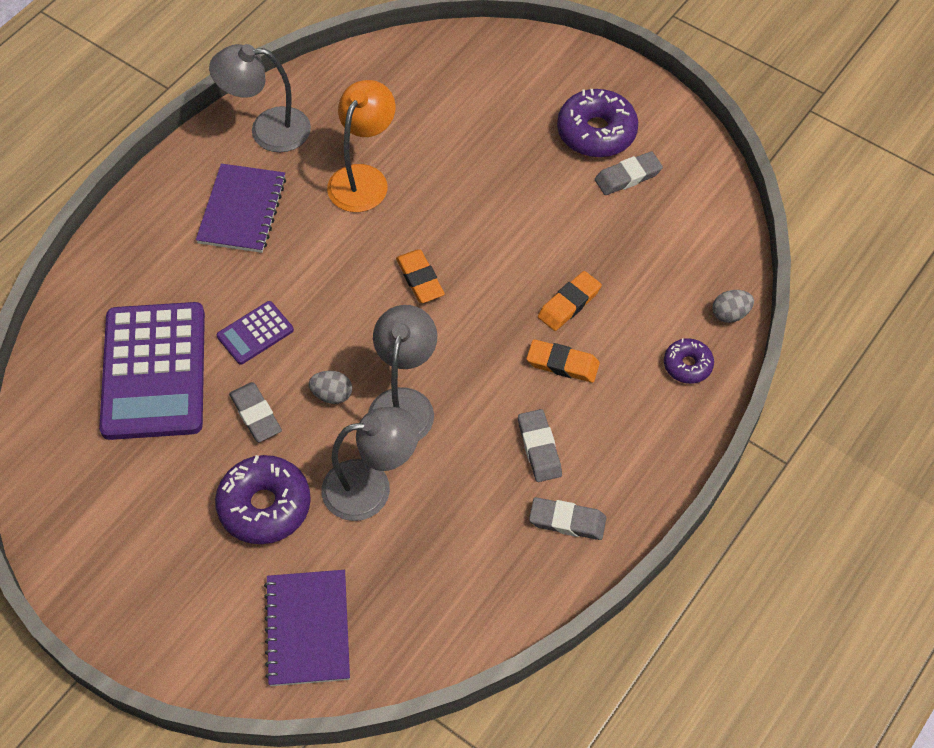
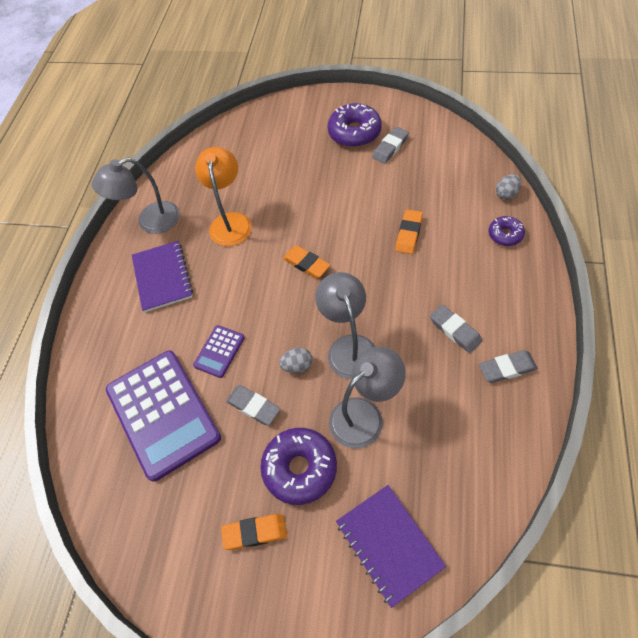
camera: 20 degrees left, 0 degrees up
(562, 364) = (431, 271): orange eraser -> orange eraser (255, 532)

